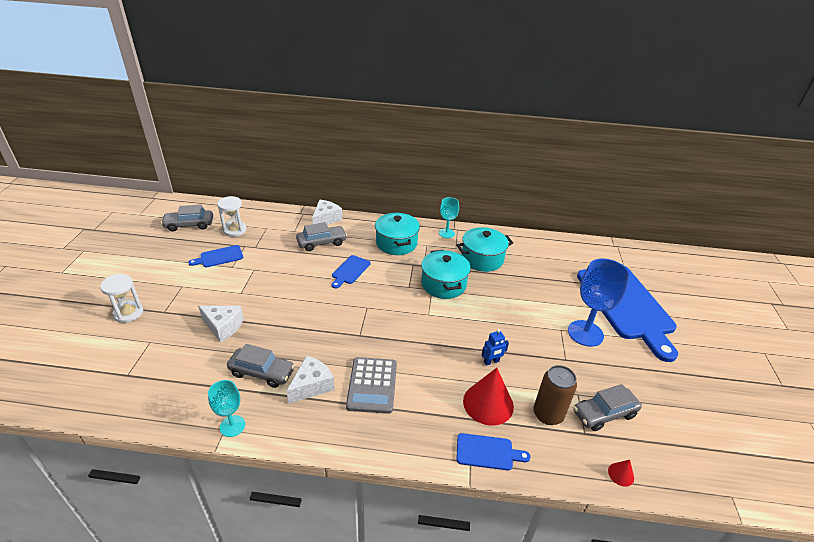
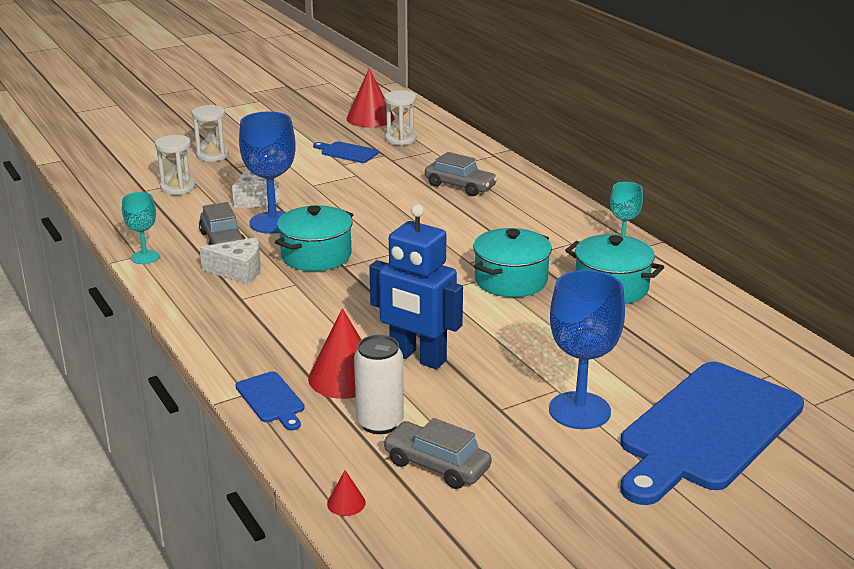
camera: 55 degrees right, 10 degrees down
(151, 355) = (178, 188): none -> white hourglass
(189, 225) = (370, 118): grey car -> red cone
(267, 336) = (273, 223): none -> blue goblet
(326, 219) = (507, 170): white cheese -> none
(350, 271) = (438, 220): blue cutting board -> none
(372, 385) = (280, 301): grey calculator -> none
(396, 243) = (538, 224): turquoise pot -> turquoise pot (316, 256)
(491, 362) = (417, 358): blue robot -> blue robot, size x2.39
(548, 414) = (380, 423): brown can -> white can

